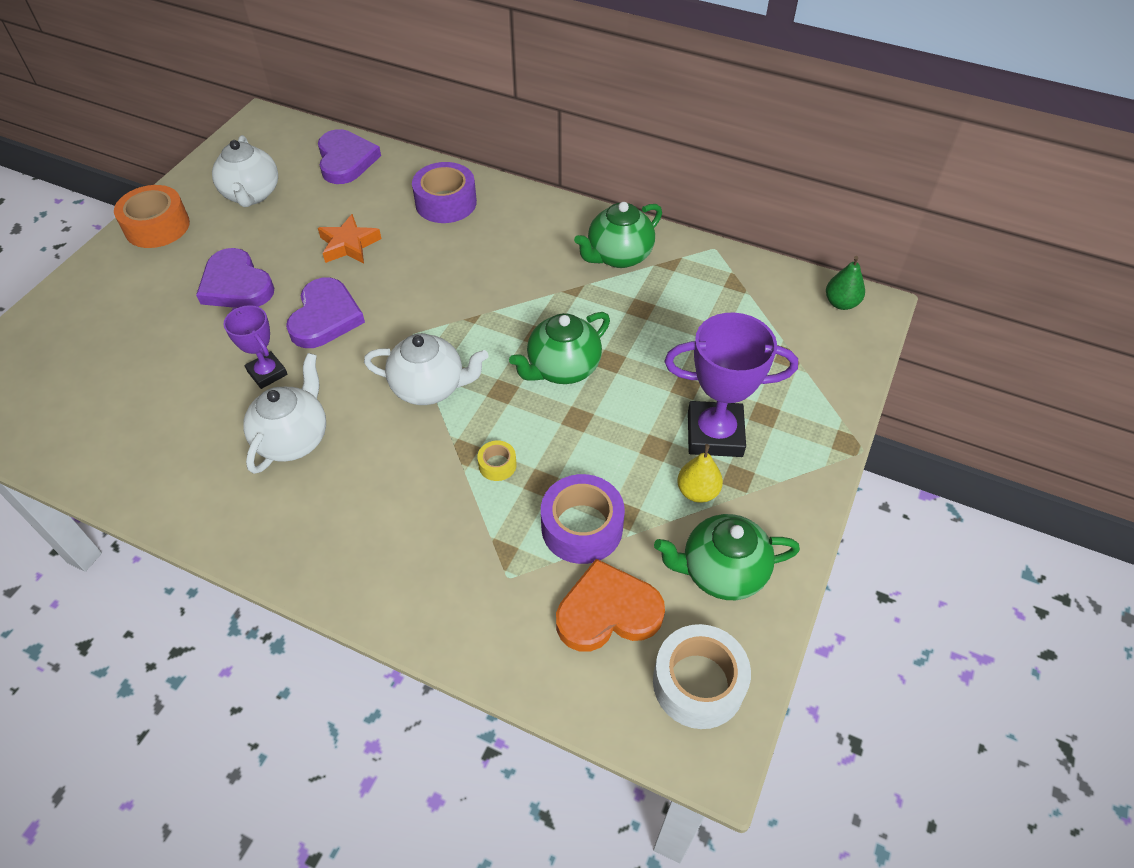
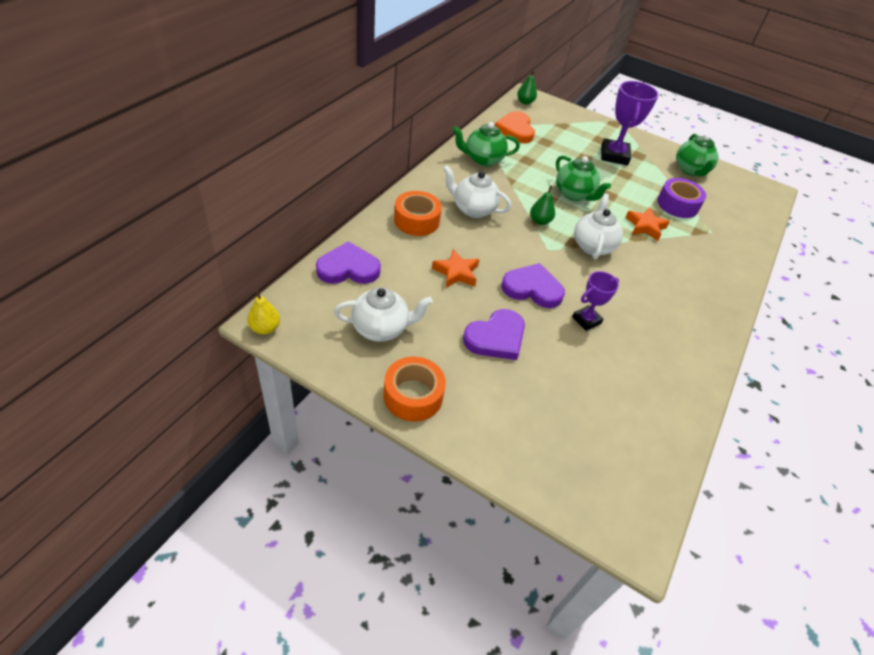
camera: 90 degrees left, 5 degrees down
(293, 439) = (640, 308): white teapot -> white teapot (473, 209)
(446, 202) = (416, 220): purple tape -> orange tape
(476, 325) = (540, 221): none -> green pear
(497, 465) = (645, 226): yellow tape -> orange star
(608, 611) = (720, 205): orange heart -> orange heart (515, 130)
(618, 256) = (483, 159): green teapot -> green teapot turned 120 degrees clockwise
(697, 491) = (649, 167): yellow pear -> yellow pear (265, 328)
(698, 683) = (745, 187): white tape -> none

